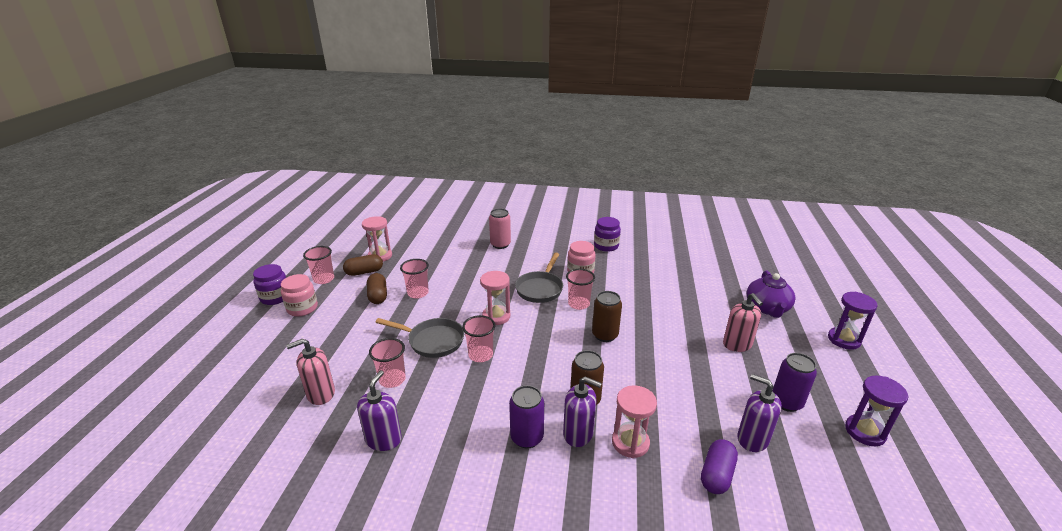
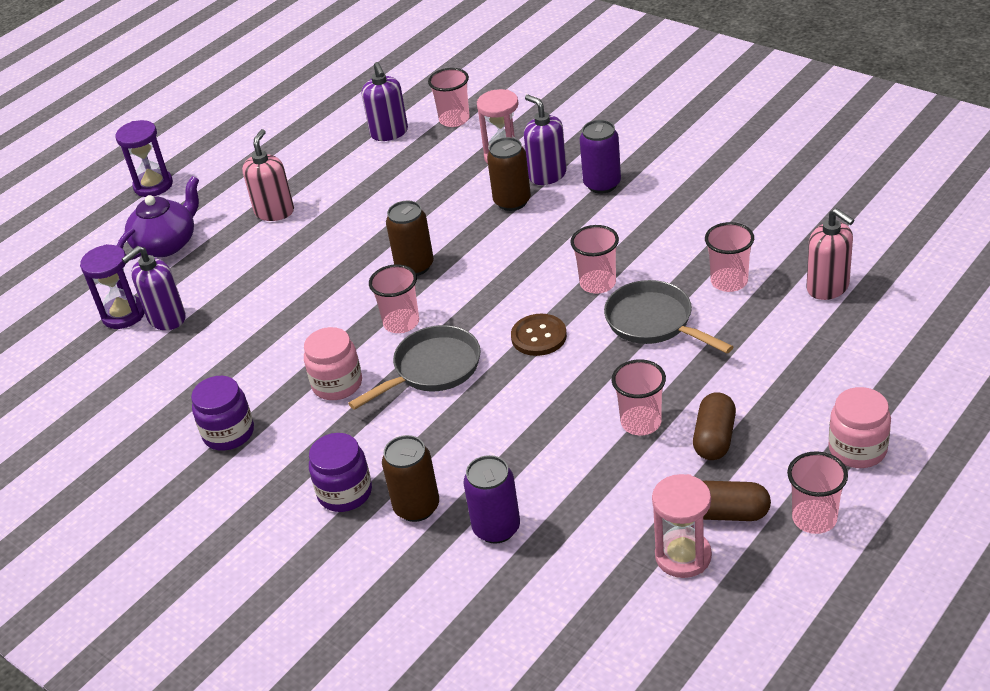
camera: 145 degrees left, 10 degrees up
(275, 297) = (913, 495): purple jar -> purple jar (345, 493)
(320, 394) = (828, 287): pink soap dispenser -> pink soap dispenser turned 45 degrees clockwise
(383, 439) = (757, 219): purple soap dispenser -> purple soap dispenser (166, 319)
(496, 316) = (539, 336): pink hourglass -> brown button
(500, 244) = (416, 507): pink can -> brown can
(716, 474) = (454, 119): purple capsule -> pink cup
(786, 402) = (314, 149): purple can -> purple can (496, 528)
(865, 432) = (284, 114): purple hourglass -> purple hourglass (123, 314)

